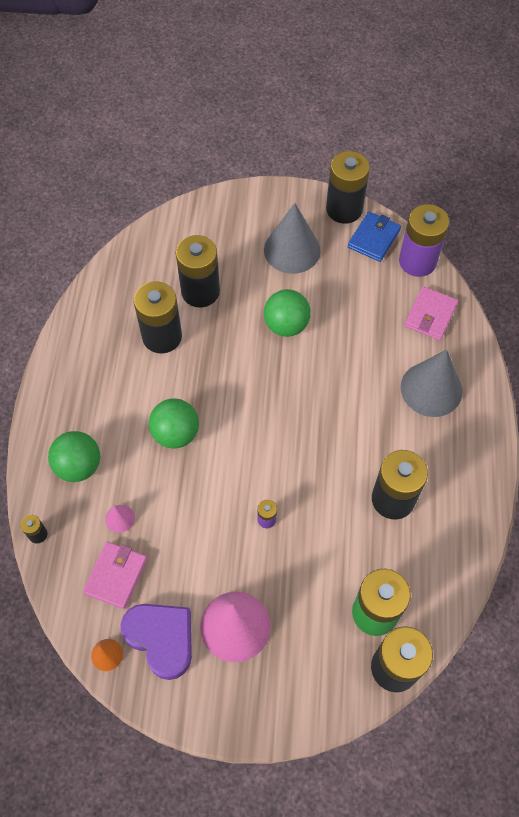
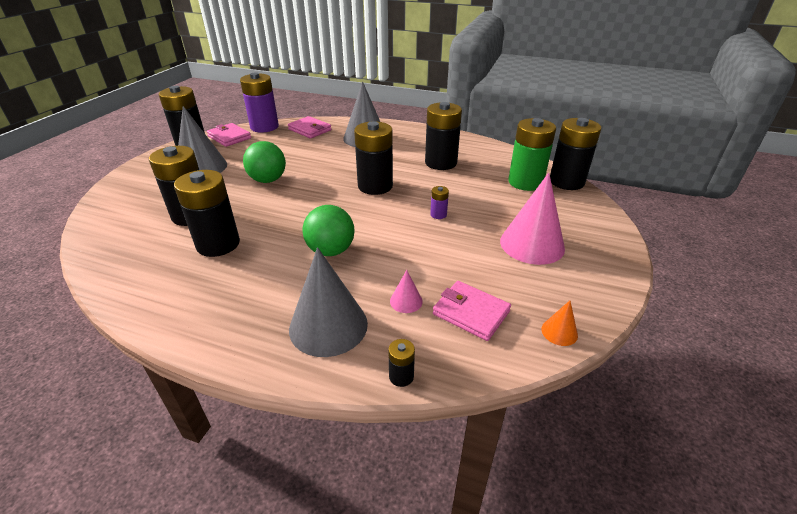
camera: 75 degrees left, 25 degrees down
(79, 466) = (328, 326): green ball -> grey cone
(161, 639) = (542, 289): purple heart -> none
(308, 438) = (375, 186): none -> black battery
(374, 239) = (229, 137): blue wallet -> pink wallet

